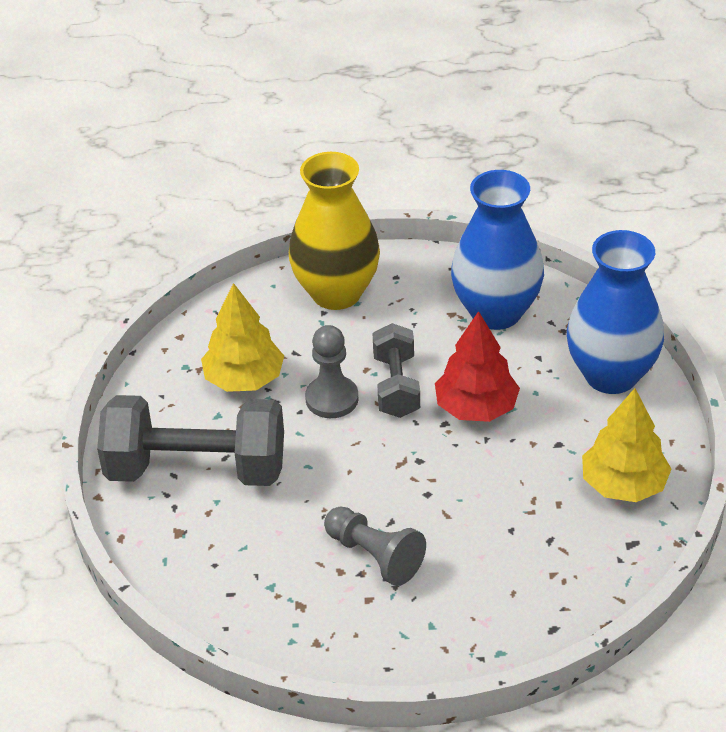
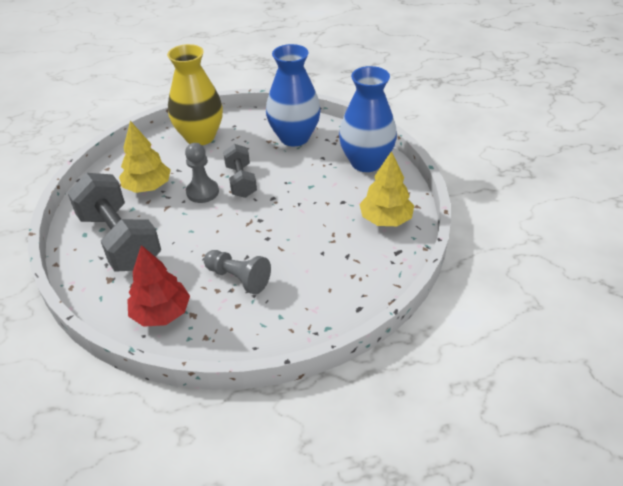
camera: 10 degrees left, 0 degrees up
(196, 469) = (120, 240): grey dumbbell -> grey dumbbell turned 60 degrees clockwise
(476, 408) = (290, 188): red tree -> red tree (161, 313)

